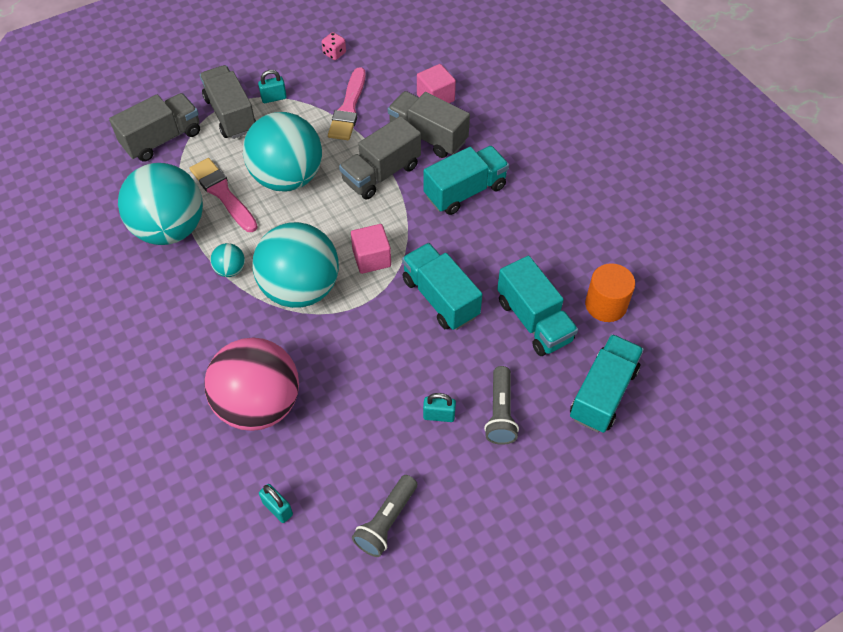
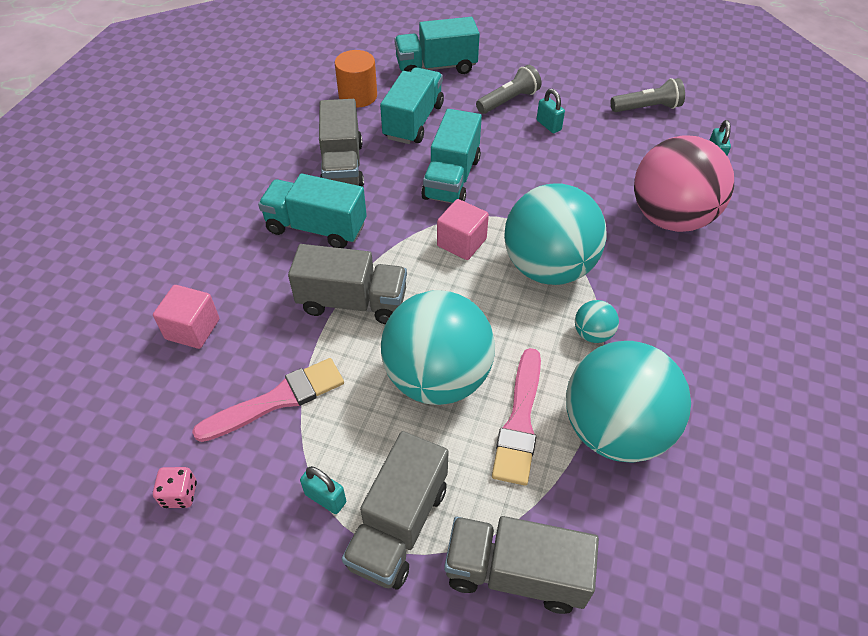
camera: 130 degrees left, 5 degrees down
(428, 136) = (263, 298): grey truck -> grey truck (342, 166)

